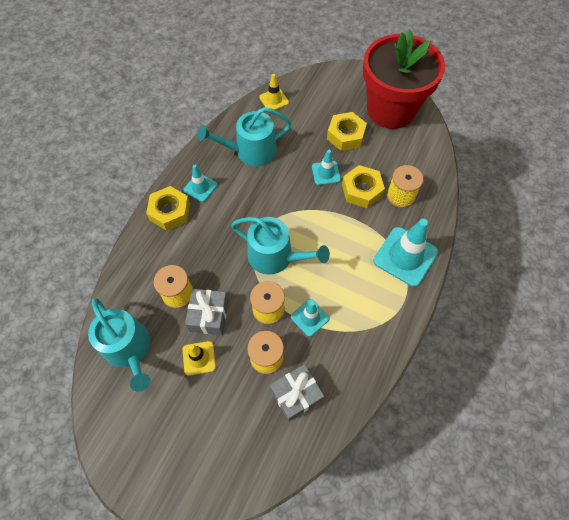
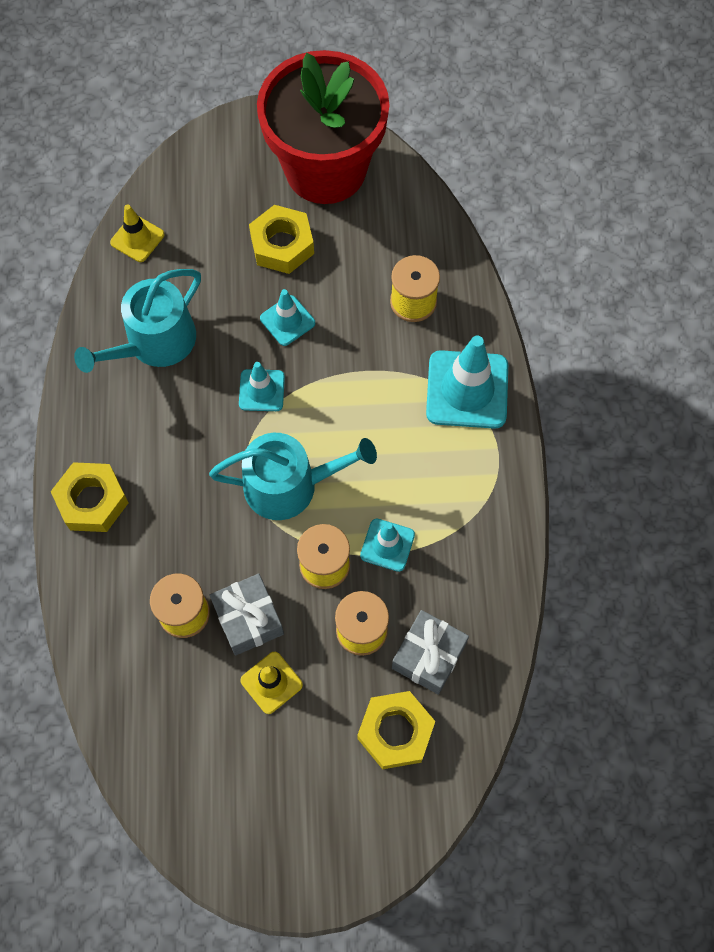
camera: 30 degrees left, 5 degrees up
(129, 349) = (166, 725): turquoise watering can -> none
(200, 187) = (114, 439): turquoise traffic cone -> turquoise traffic cone (261, 390)
(361, 190) = (354, 321): yellow nut -> yellow nut (395, 732)

